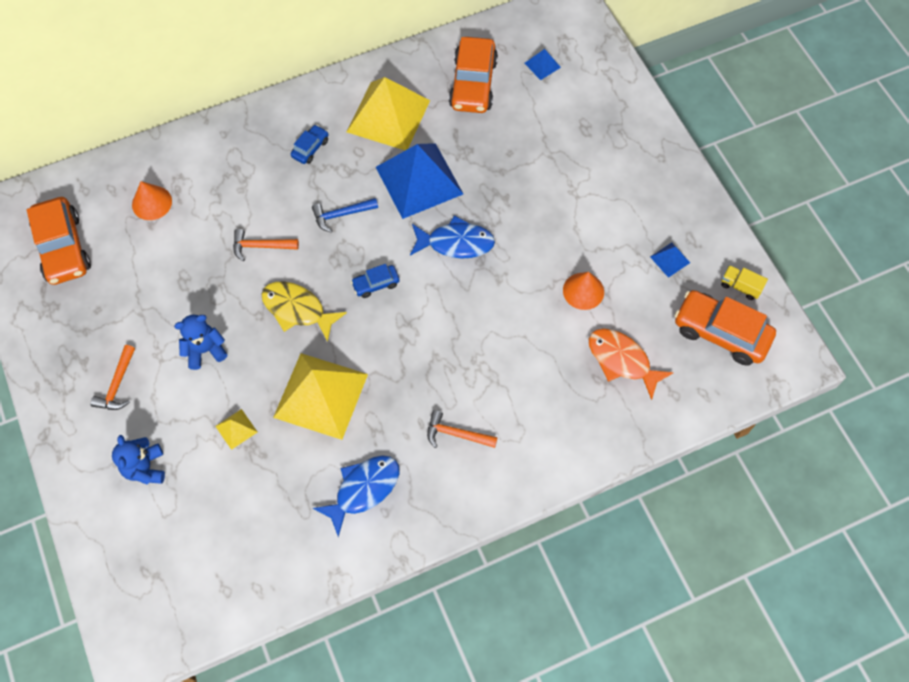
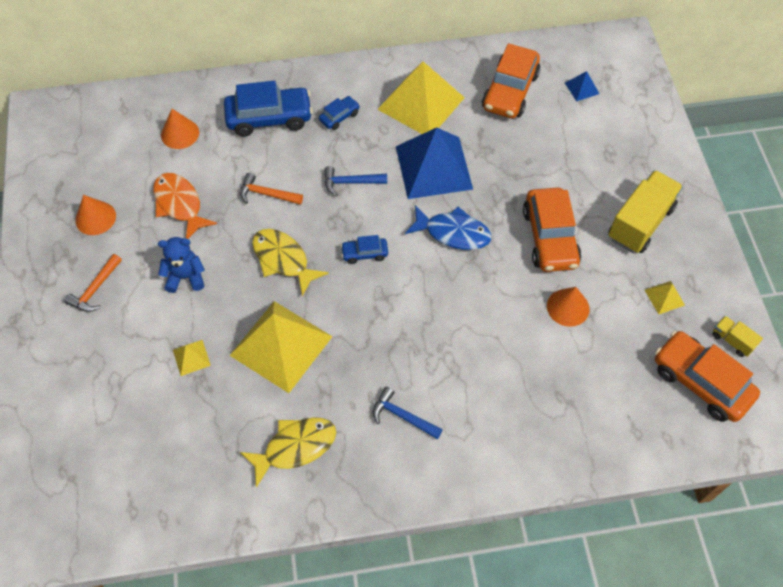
camera: 15 degrees right, 5 degrees down
(63, 248) = (88, 156): orange car -> orange car (550, 238)
(93, 311) = (95, 218): none -> orange cone
(145, 468) = (95, 373): blue teddy bear -> none
(239, 165) = (269, 118): none -> blue car
(363, 490) = (295, 447): blue fish -> yellow fish
(456, 434) = (402, 416): orange hammer -> blue hammer
(622, 360) = (590, 385): orange fish -> orange fish (180, 204)
(630, 191) = (640, 223): none -> yellow truck
(670, 259) = (664, 297): blue pyramid -> yellow pyramid

